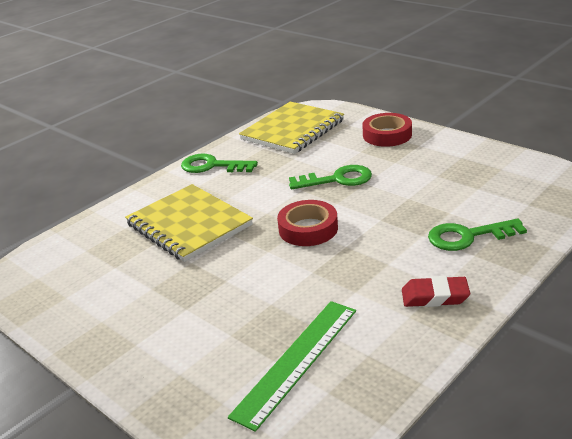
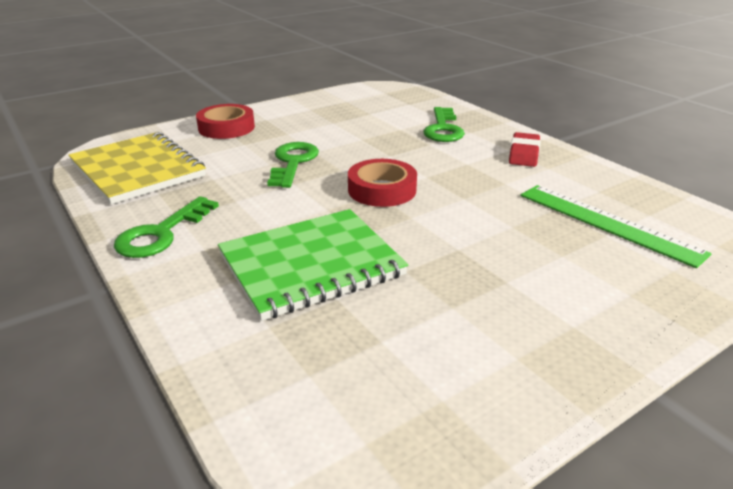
camera: 80 degrees left, 0 degrees up
(188, 225) = (311, 265): yellow notebook -> green notebook

